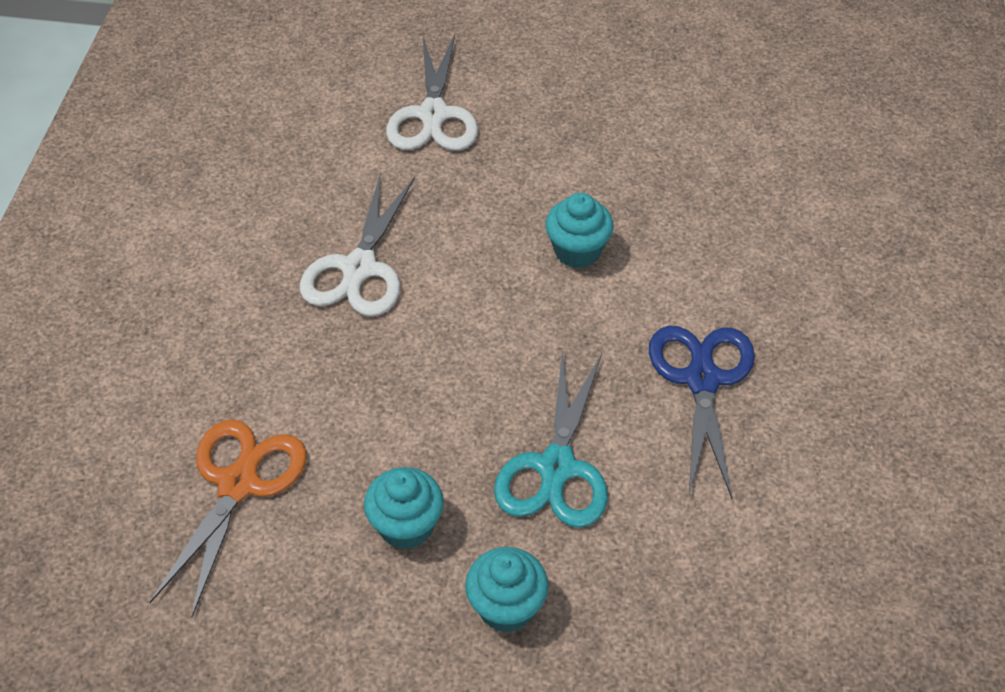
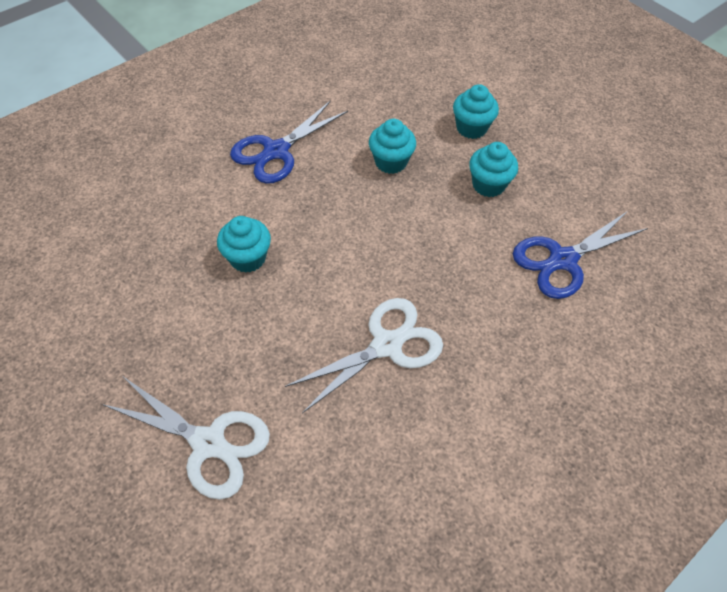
camera: 140 degrees left, 5 degrees up
(238, 484) = (563, 260): orange scissors -> blue scissors
(433, 114) = (208, 443): white scissors -> white scissors turned 75 degrees clockwise
(556, 467) = (391, 162): turquoise scissors -> turquoise cupcake

